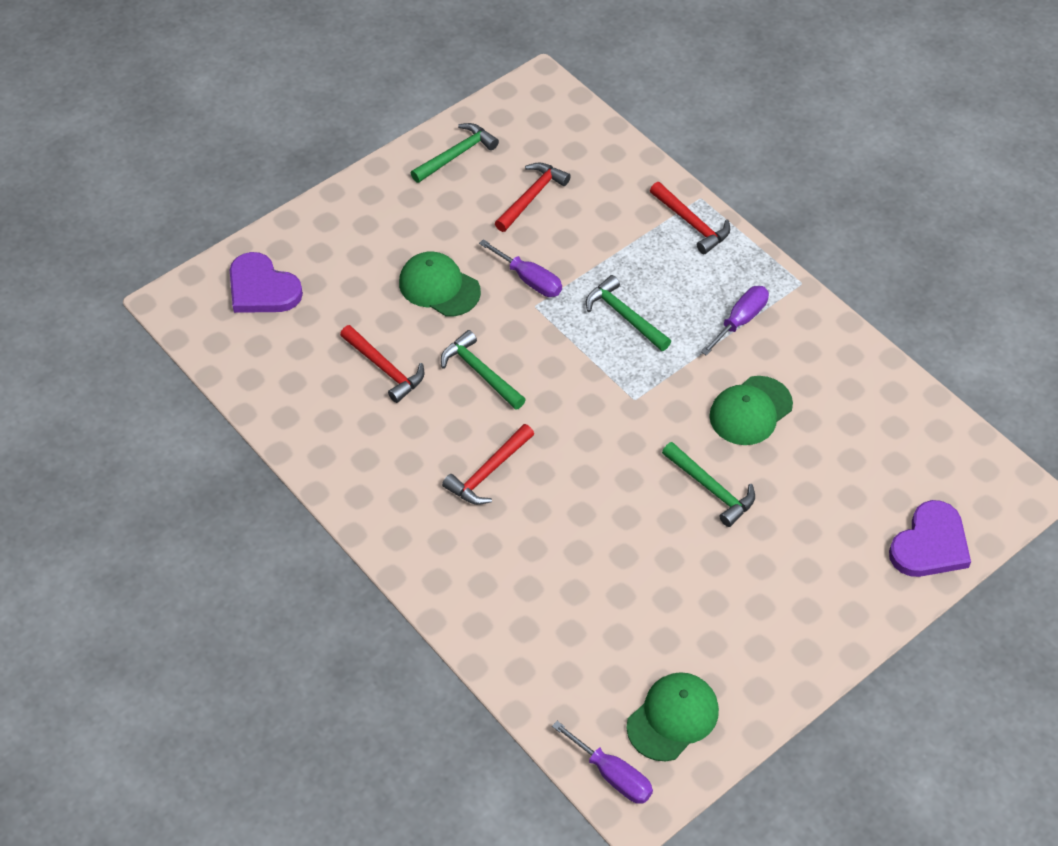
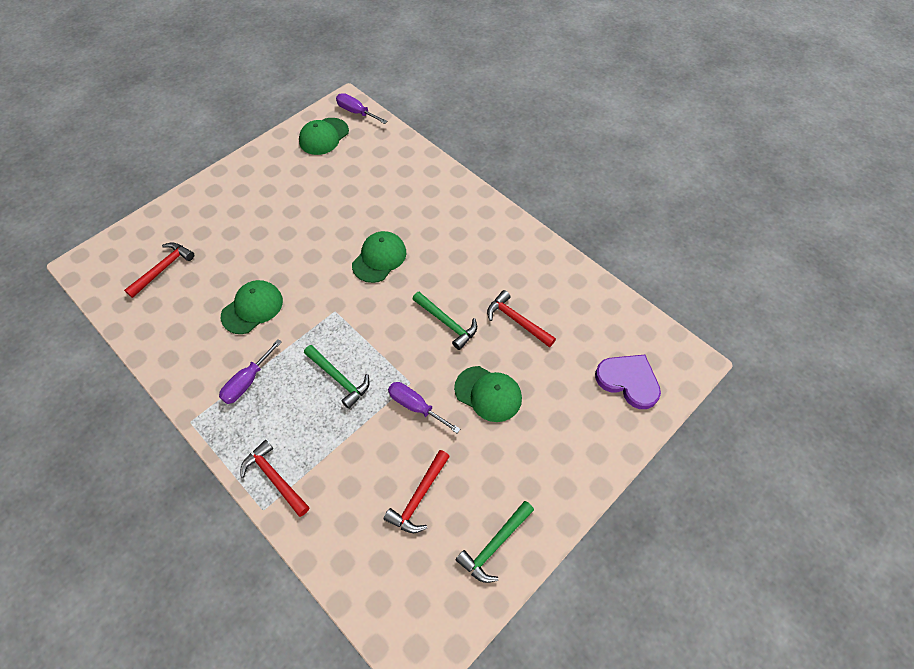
camera: 175 degrees right, 5 degrees up
(488, 472) = (433, 254): red hammer -> red hammer (163, 269)
(571, 471) = (379, 258): none -> green cap
(711, 488) = (287, 253): green hammer -> none
(930, 544) = (154, 230): purple heart -> none

